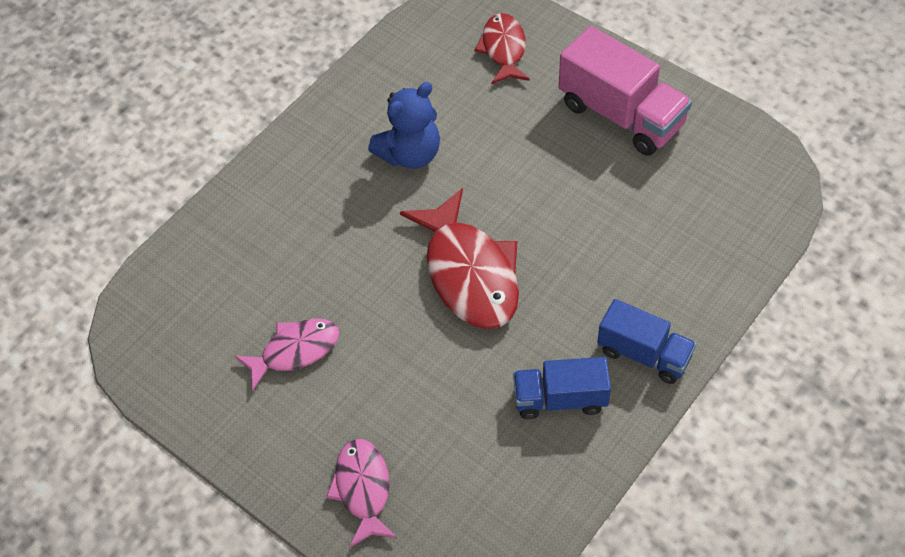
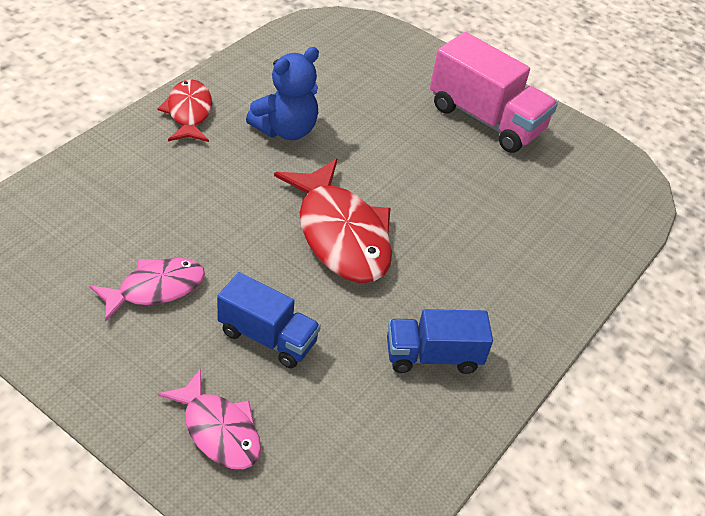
camera: 10 degrees left, 10 degrees down
(363, 489) = (218, 430): pink fish -> pink fish turned 150 degrees clockwise
(503, 49) = (376, 59): red fish -> red fish (189, 113)
(644, 354) = (516, 321): blue truck -> blue truck (267, 337)

